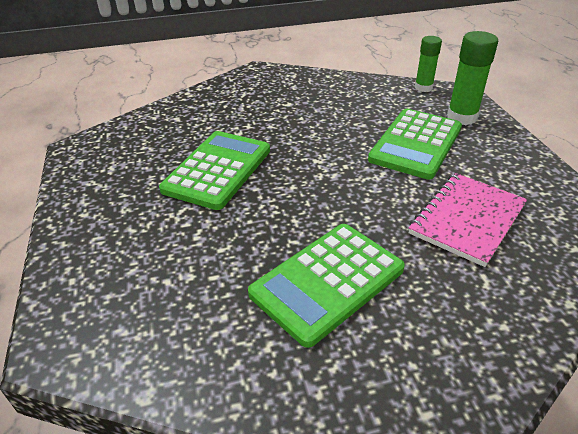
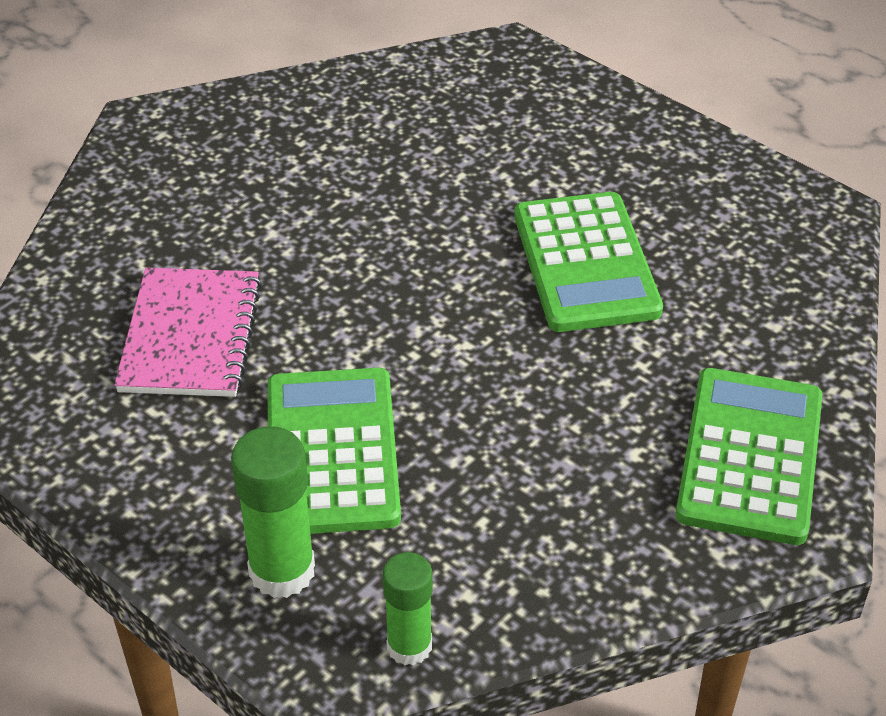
camera: 145 degrees right, 5 degrees up
(327, 281) = (316, 191): green calculator -> green calculator (750, 456)

